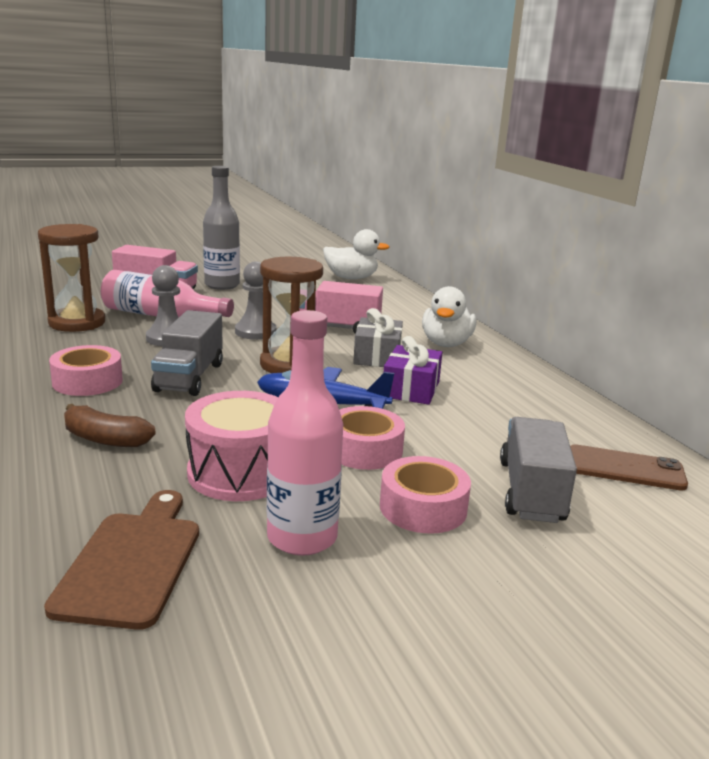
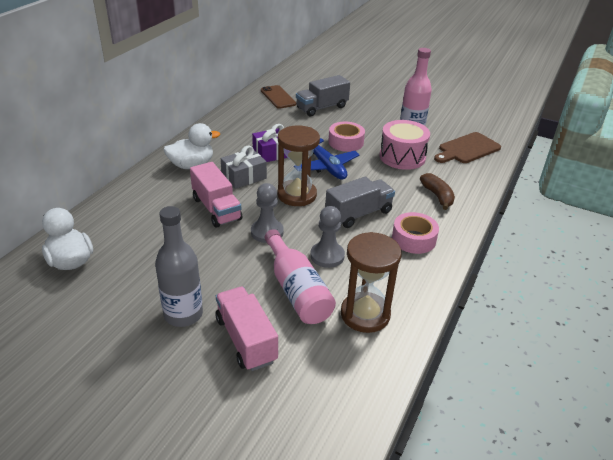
camera: 130 degrees left, 15 degrees up
(423, 507) = (362, 120): pink tape -> none

